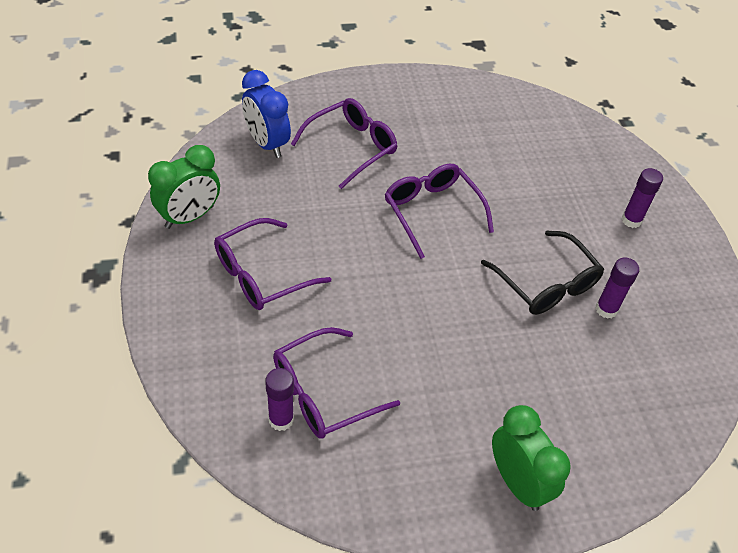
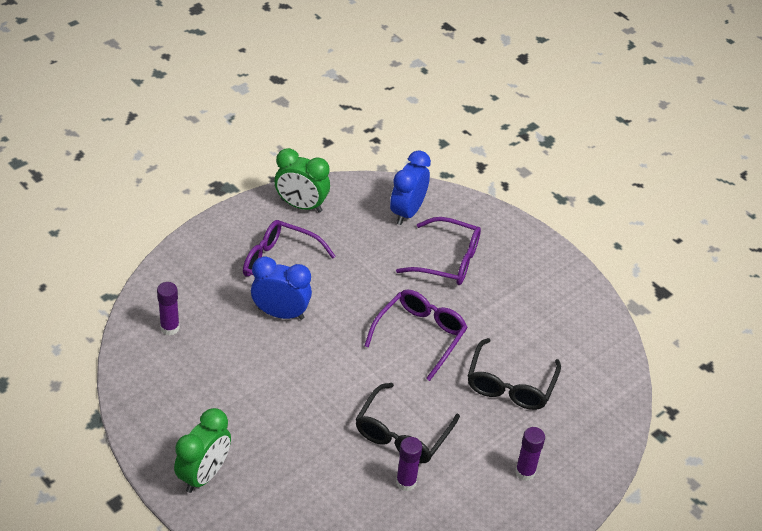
camera: 60 degrees right, 5 degrees down
(323, 393) = (205, 340): purple glasses -> none
(330, 306) = (280, 313): none -> blue clock
(528, 181) = (510, 385): none -> black glasses

